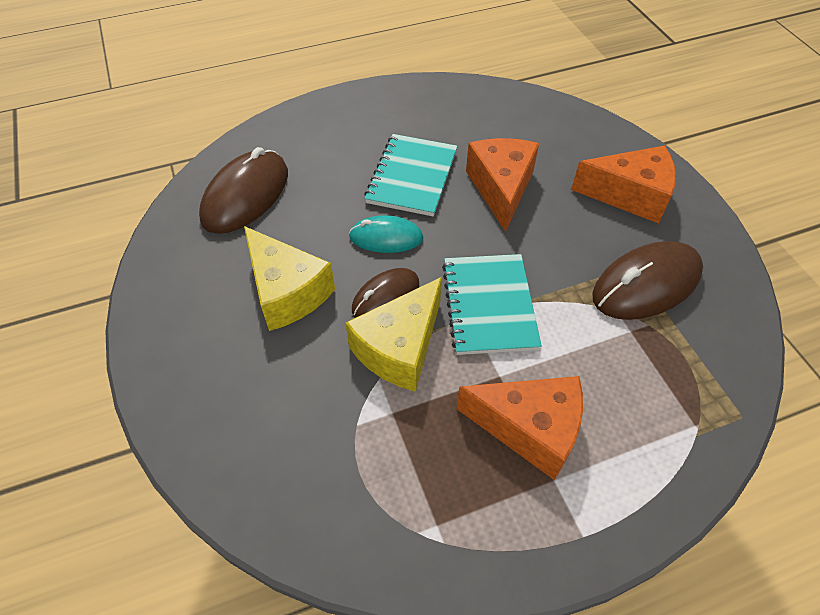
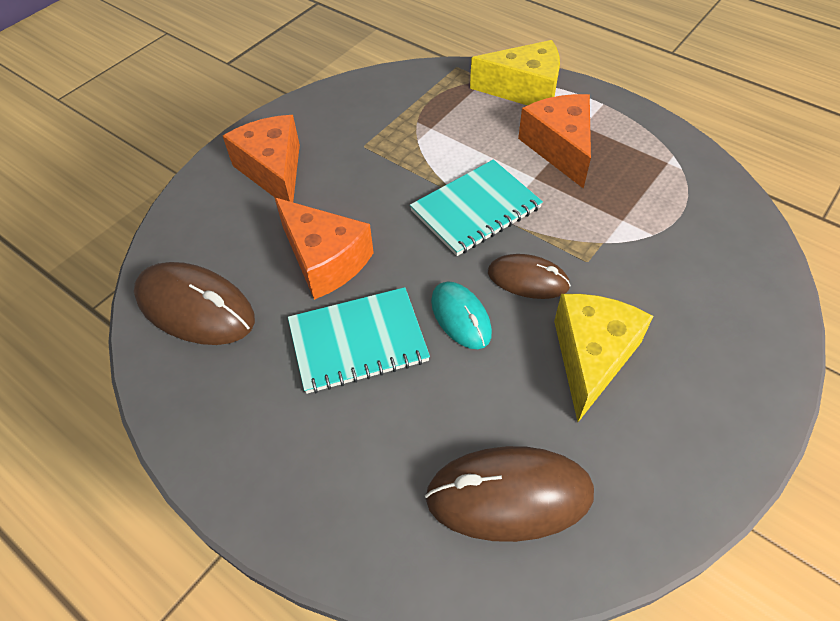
camera: 120 degrees left, 0 degrees up
(400, 348) = (567, 243): yellow cheese -> yellow cheese (524, 90)
(501, 188) = (325, 260): orange cheese -> orange cheese turned 105 degrees counterclockwise
(646, 284) = (377, 133): brown mouse -> brown mouse (195, 307)

